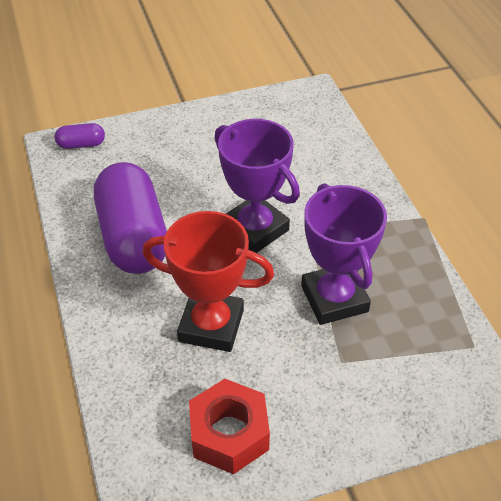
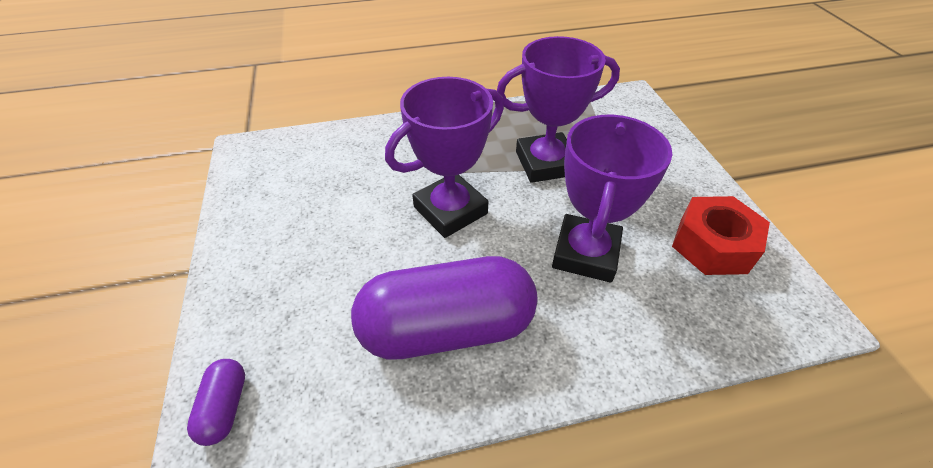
camera: 85 degrees left, 0 degrees up
(211, 325) = (585, 253): red trophy -> purple trophy

